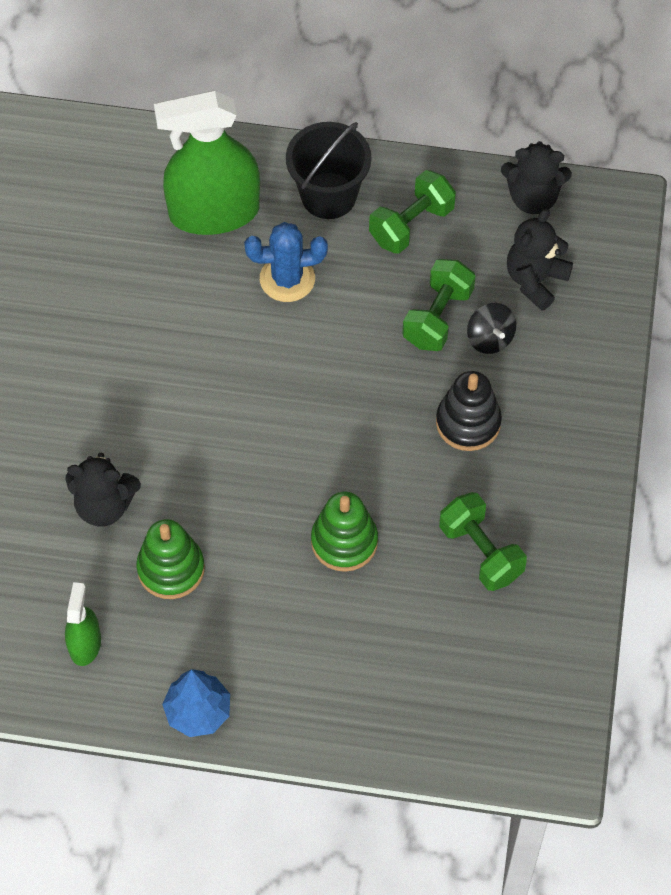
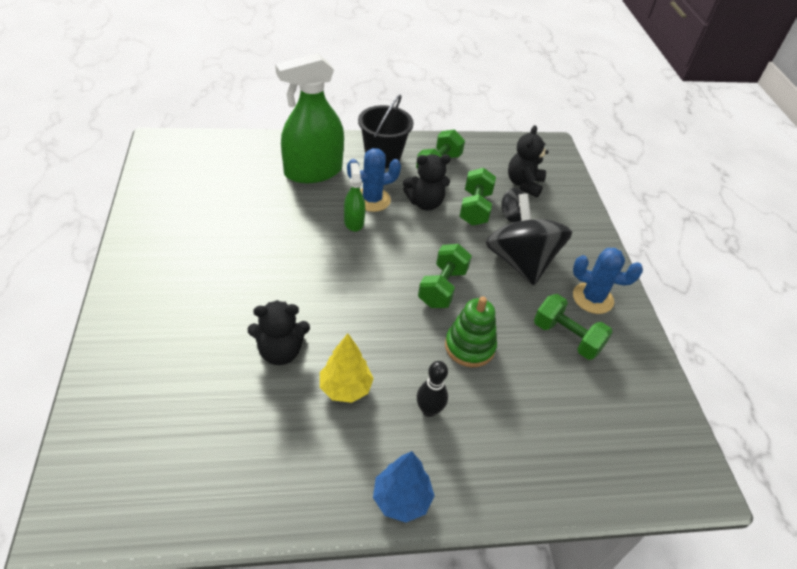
camera: 20 degrees left, 15 degrees down
(85, 644) = (288, 461): green spray bottle -> green spray bottle (354, 222)
(171, 569) = (345, 388): green stacking toy -> yellow tree
(263, 616) = (429, 410): none -> black bowling pin
(340, 447) = (442, 287): none -> green dumbbell
(468, 423) = (520, 262): black stacking toy -> black spinning top
(533, 198) = (503, 147): black teddy bear -> black teddy bear (425, 203)
(547, 499) = (592, 298): none -> blue cactus

